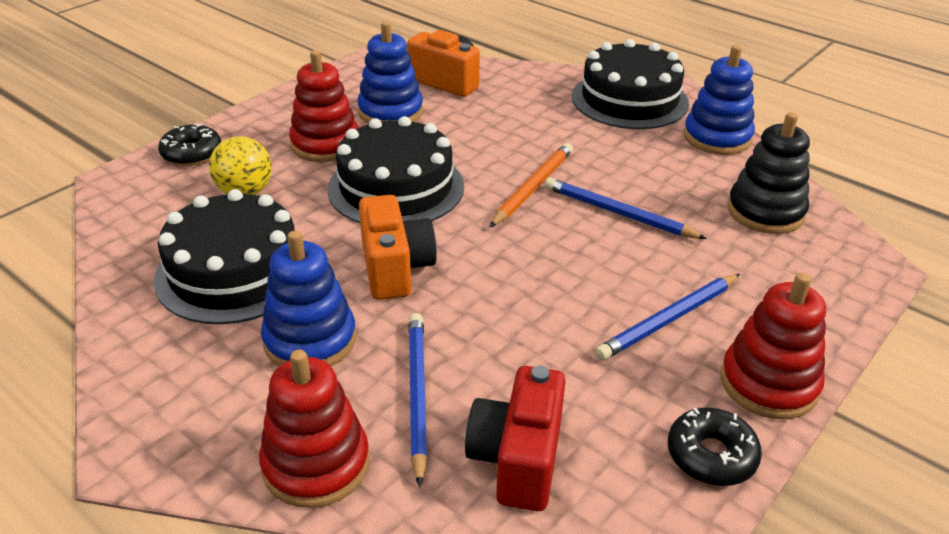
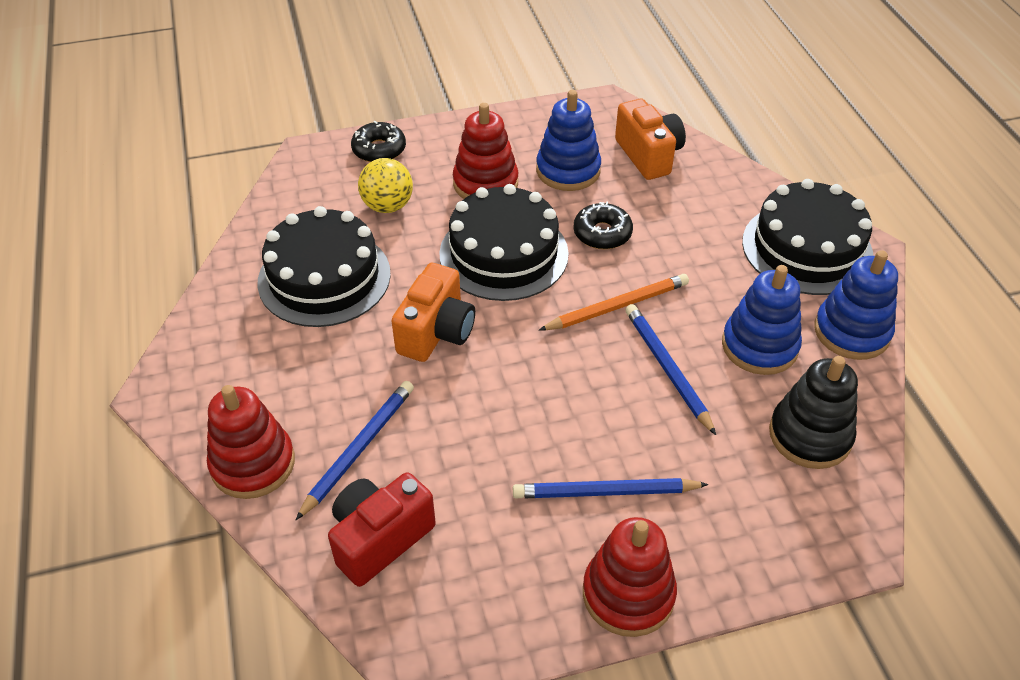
camera: 35 degrees right, 10 degrees up
(310, 340) = (326, 364): blue stacking toy -> blue stacking toy (759, 346)
(711, 455) = (518, 622): black donut -> black donut (602, 233)

